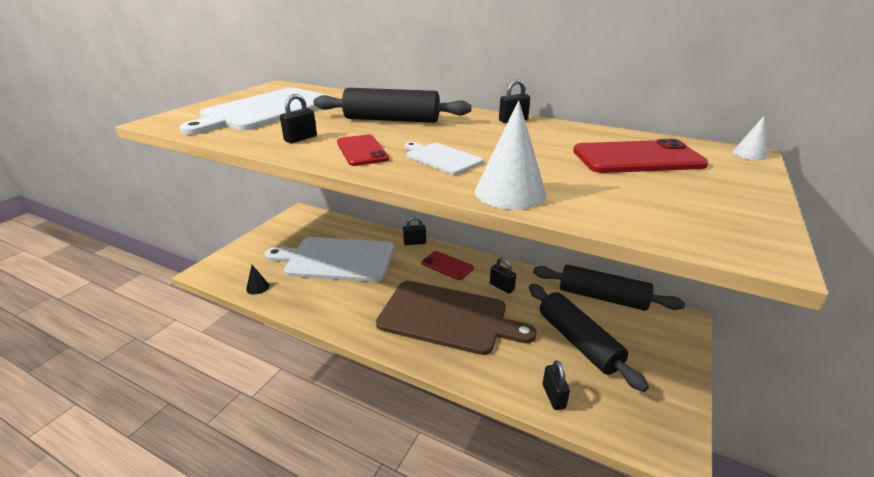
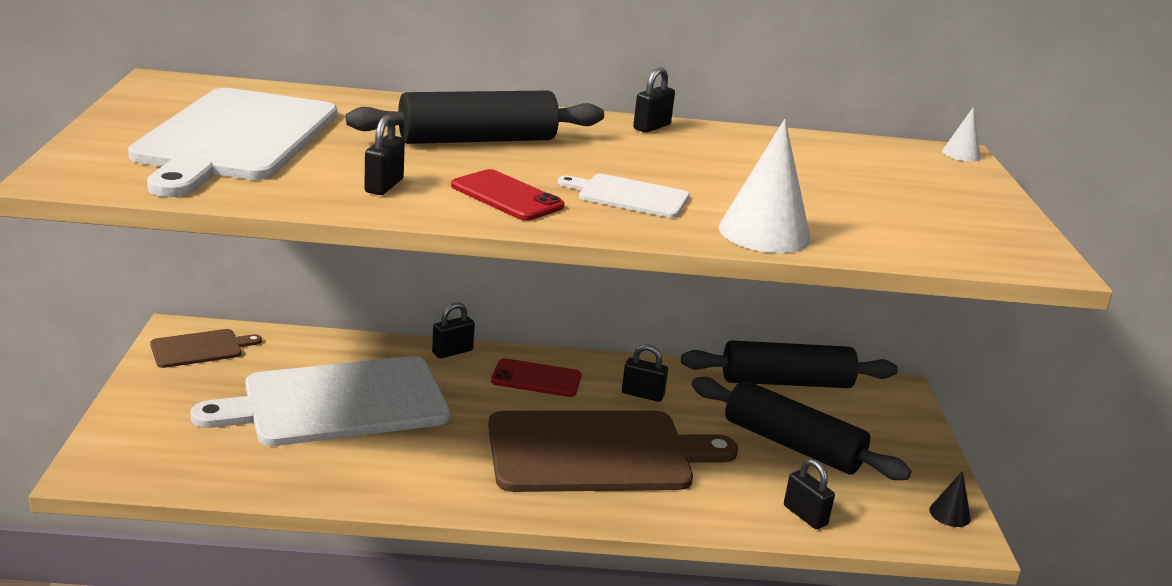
camera: 30 degrees left, 5 degrees down
(257, 287) = (233, 475): black cone -> black cone (950, 514)
(301, 221) = (200, 348): none -> brown cutting board
(637, 158) = (854, 171): red phone -> none

